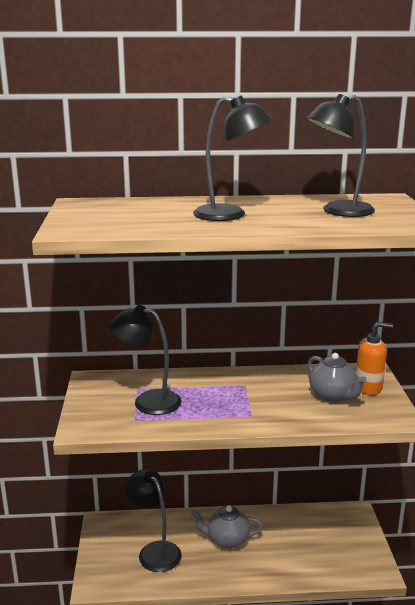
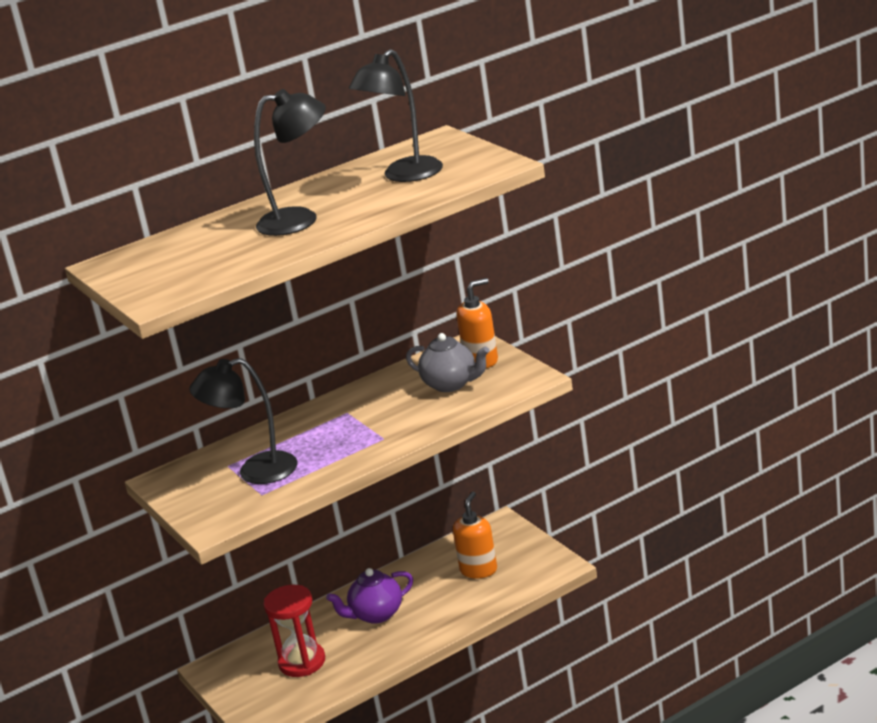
camera: 25 degrees left, 5 degrees up
(155, 551) = (302, 662): black lamp -> red hourglass
(227, 540) = (376, 615): grey teapot -> purple teapot
(318, 542) = (478, 570): none -> orange soap dispenser

